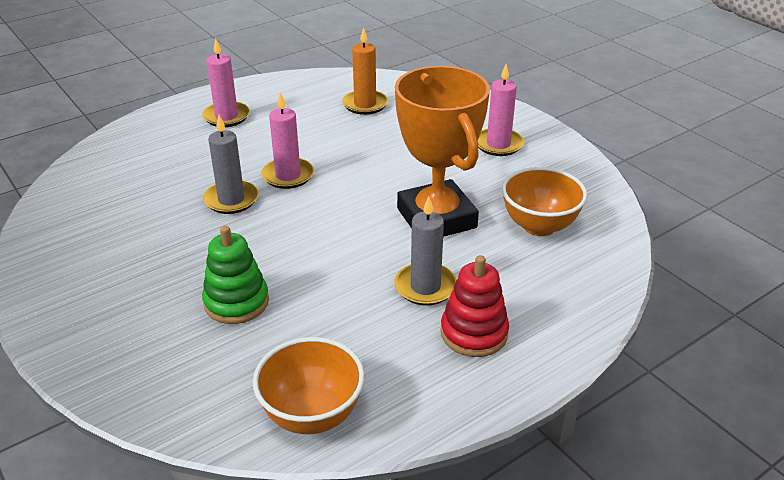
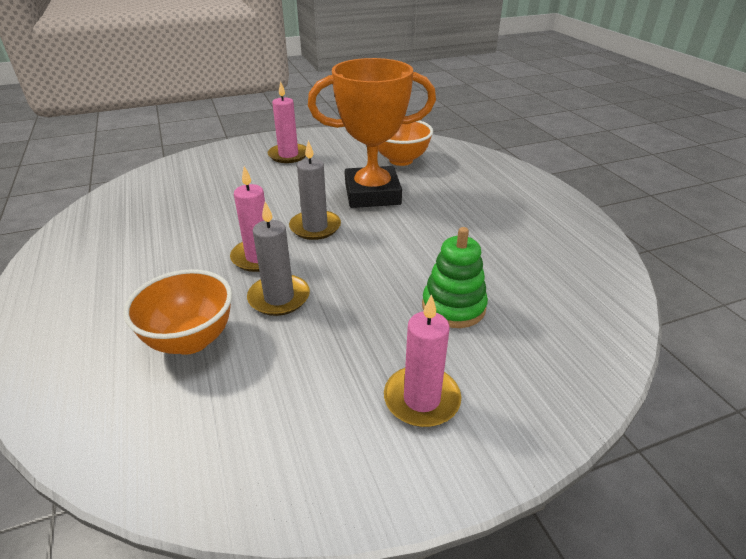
camera: 75 degrees left, 0 degrees up
(226, 117) = (94, 288): pink candle -> pink candle (421, 399)
(312, 415) = (596, 278): orange bowl -> orange bowl (190, 340)
(365, 104) = (166, 200): orange candle -> none
(425, 287) = (456, 211): grey candle -> grey candle (315, 227)
(474, 333) = (510, 201): red stacking toy -> none

